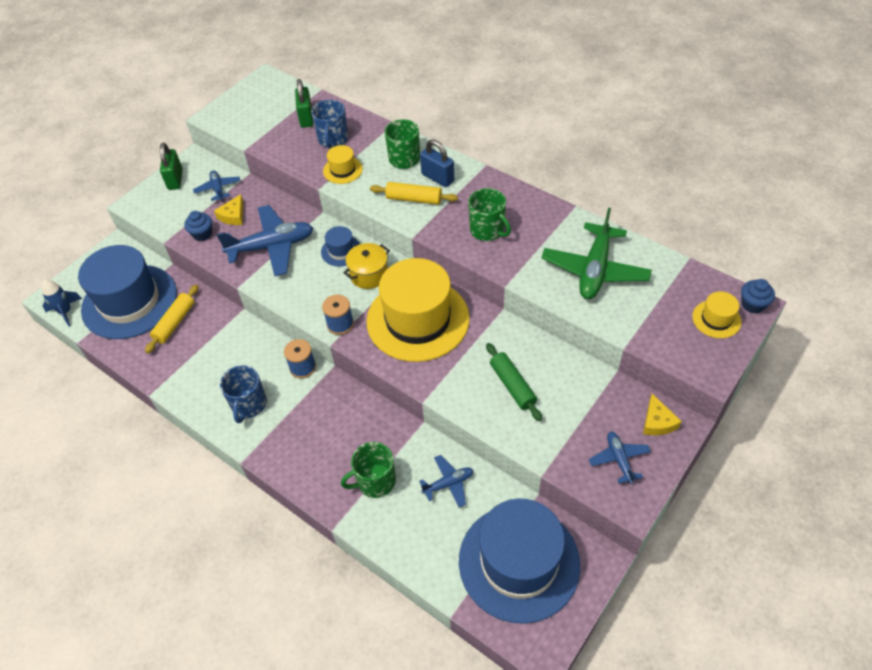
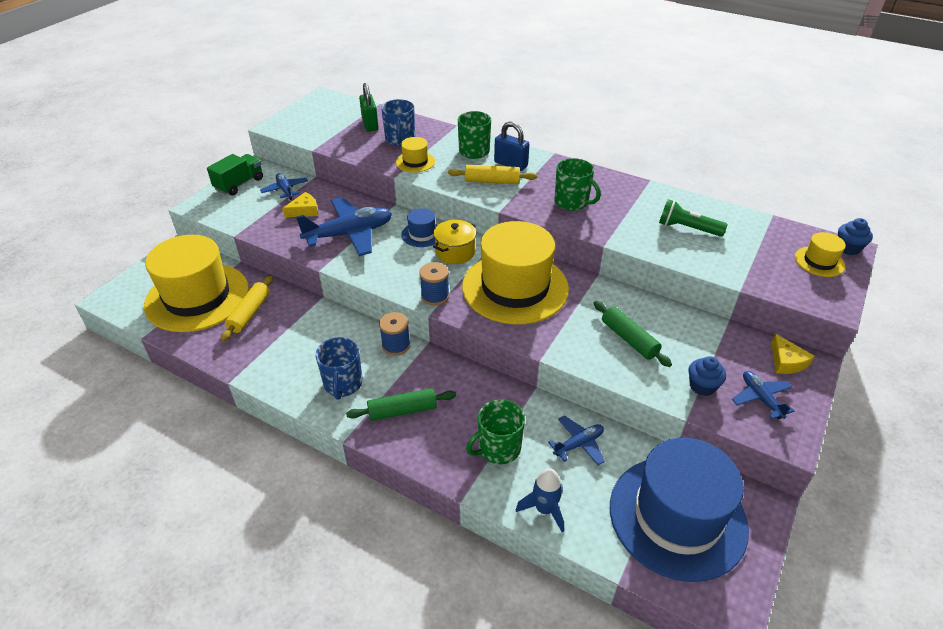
camera: 10 degrees left, 10 degrees down
(65, 312) = (126, 310): blue rocket -> blue rocket (544, 509)
(129, 301) = (197, 297): blue hat -> yellow hat
(175, 179) = (239, 184): green padlock -> green truck
(202, 234) = (274, 227): blue cupcake -> blue cupcake (702, 386)
(233, 215) = (304, 210): yellow cheese -> yellow cheese turned 135 degrees counterclockwise
(297, 436) = (402, 410): none -> green rolling pin
(594, 270) = (687, 228): green plane -> green flashlight

